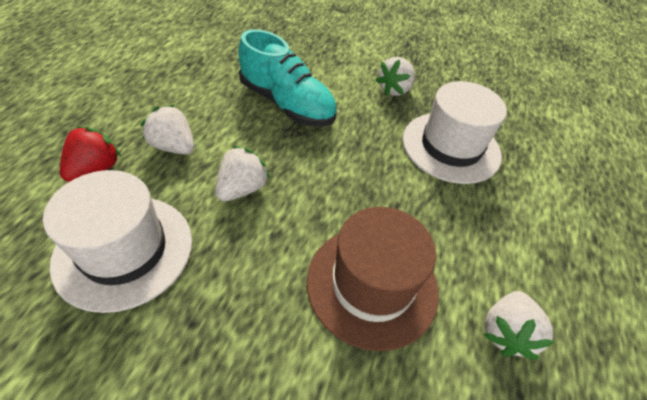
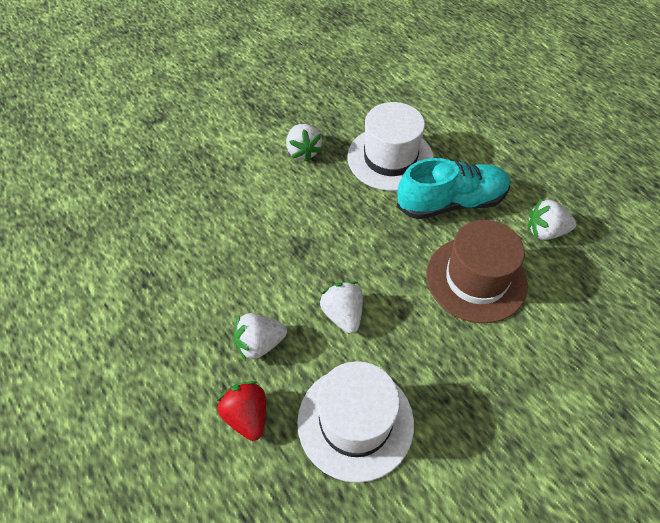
camera: 50 degrees left, 5 degrees up
(287, 104) = (265, 235): turquoise shoe -> turquoise shoe (451, 202)
(506, 332) = (545, 231): white strawberry -> white strawberry turned 120 degrees clockwise

